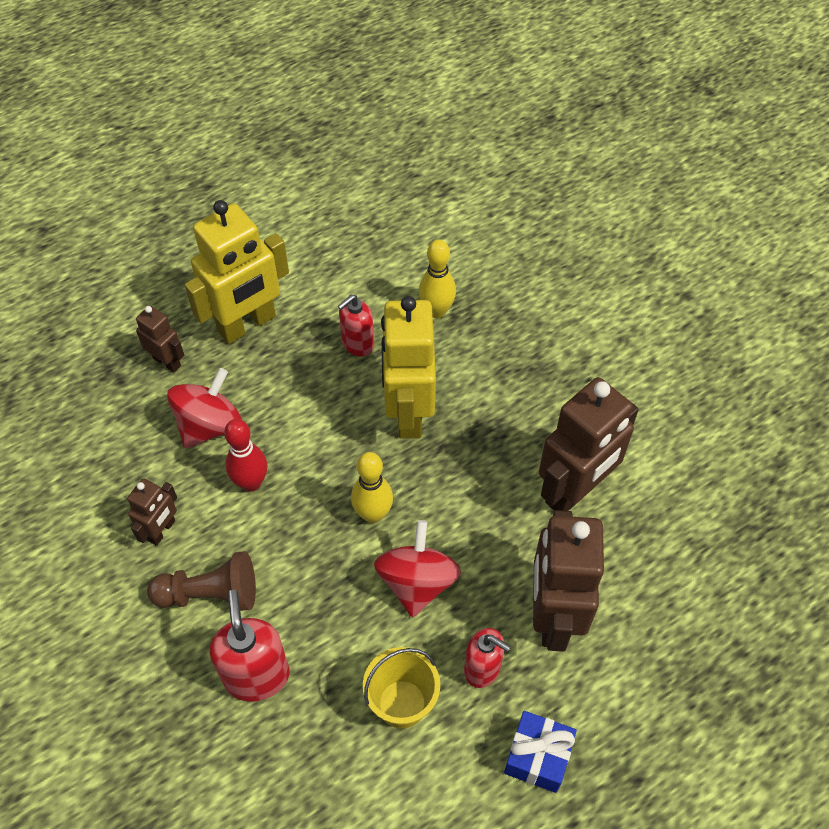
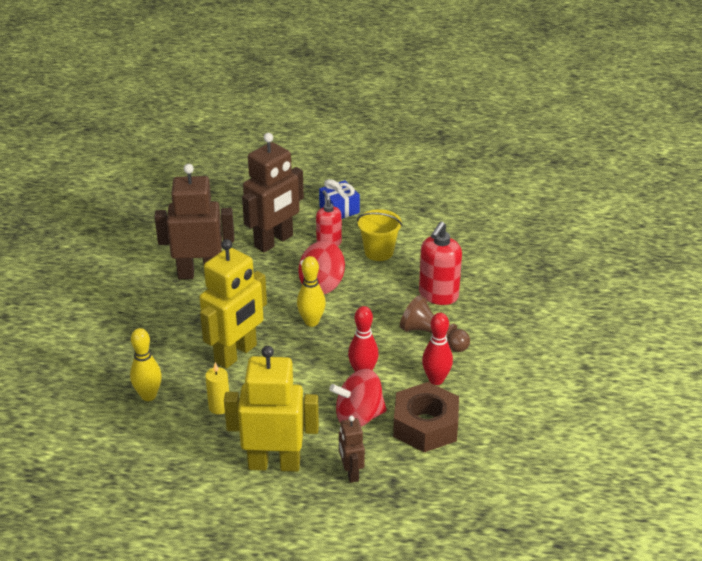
camera: 140 degrees left, 20 degrees down
(131, 462) = (425, 425): none -> brown nut
(162, 531) = (436, 380): brown robot -> red bowling pin
(357, 344) = (219, 407): red soap dispenser -> yellow candle

